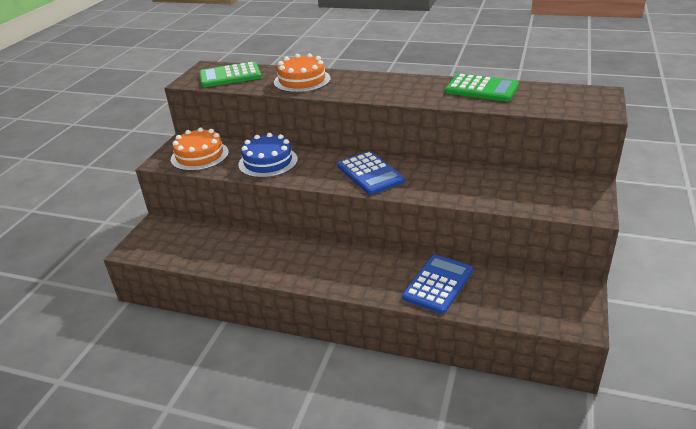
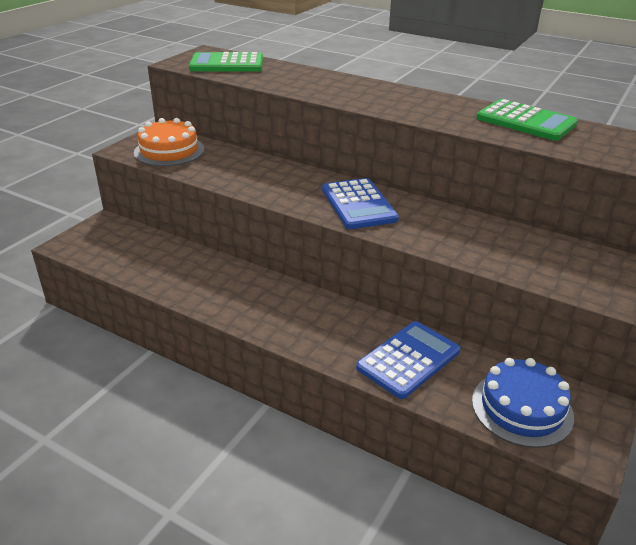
camera: 10 degrees right, 0 degrees up
(268, 162) = (243, 170): blue cake -> blue cake (522, 408)
(302, 80) = (306, 80): orange cake -> none

